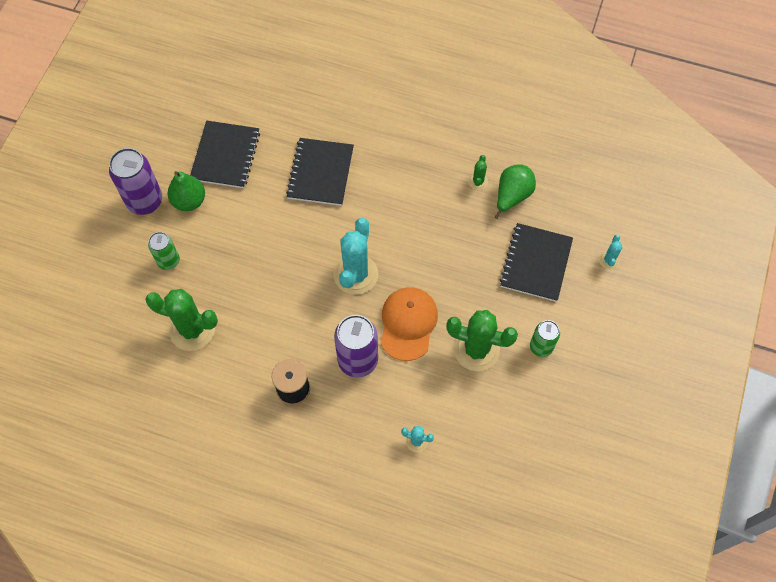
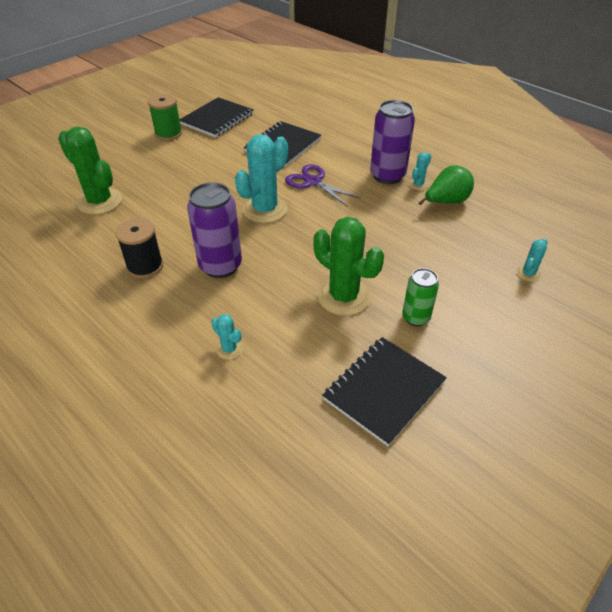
camera: 25 degrees right, 20 degrees down
(145, 201) = (137, 125): purple can -> purple can (387, 176)
(168, 261) = (122, 159): green can -> none
(189, 201) = (168, 134): green pear -> green spool
(379, 217) = (313, 182): none -> purple scissors
(408, 324) = (288, 256): orange cap -> none
(478, 181) = (418, 185): green cactus -> turquoise cactus
(535, 263) = (445, 252): black notebook -> black notebook (384, 390)

